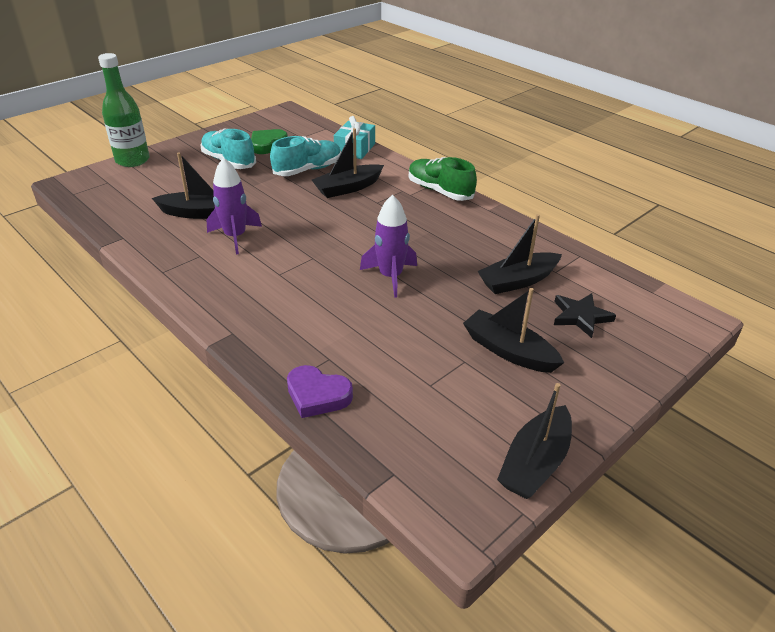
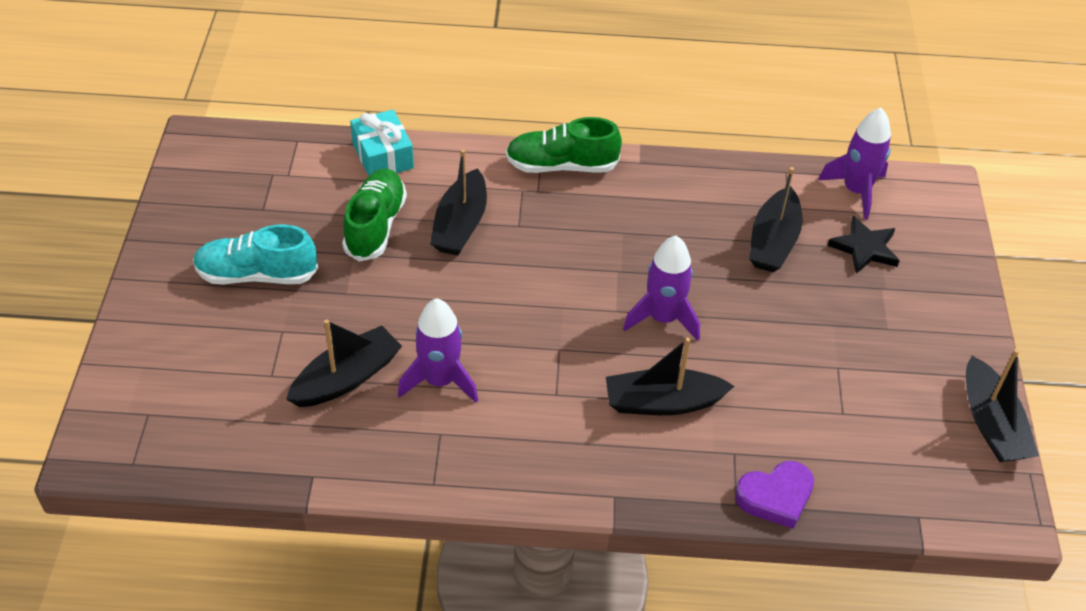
camera: 45 degrees left, 10 degrees up
(132, 160) = (122, 357): green bottle -> none
(267, 144) = (264, 215): green heart -> none
(308, 170) = (375, 226): turquoise shoe -> green shoe
(509, 351) = (856, 329): black boat -> black boat (663, 402)
(618, 287) = (856, 191): none -> purple rocket

